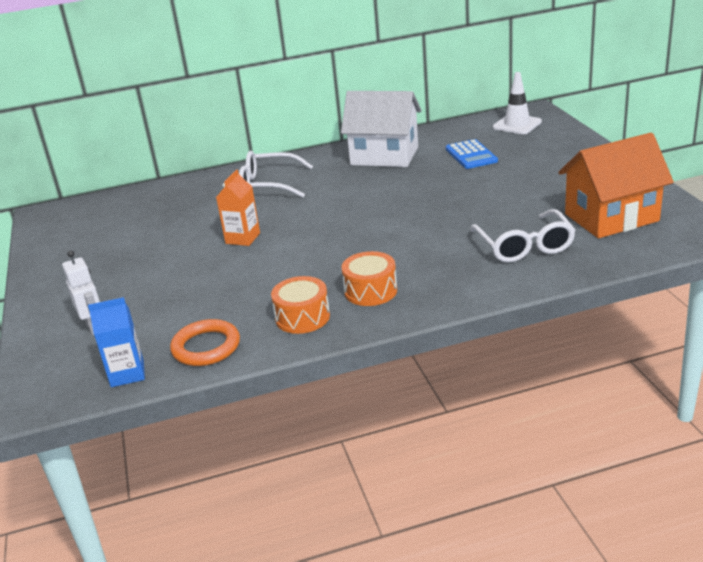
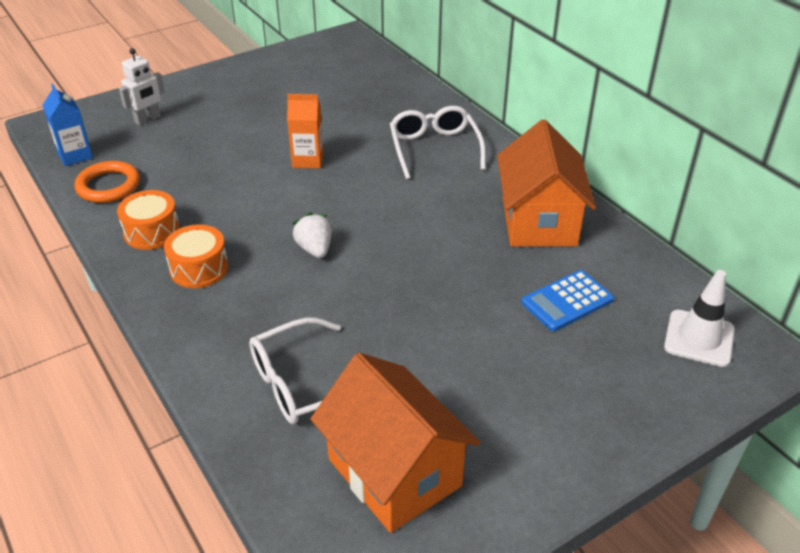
camera: 70 degrees right, 10 degrees up
(372, 238) = (315, 249): none -> white strawberry
(384, 156) = (539, 221): white house -> orange house

